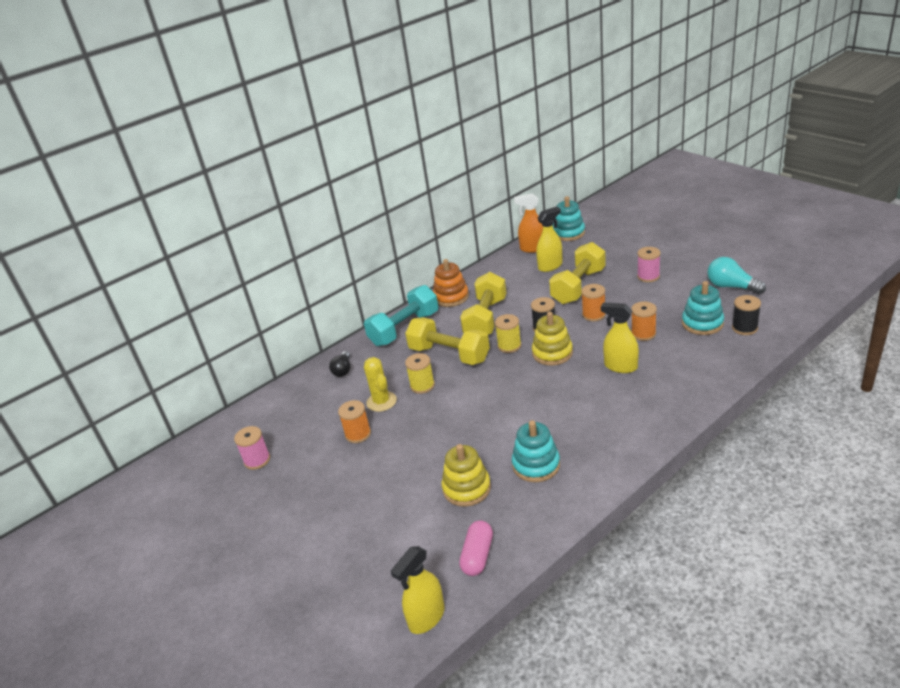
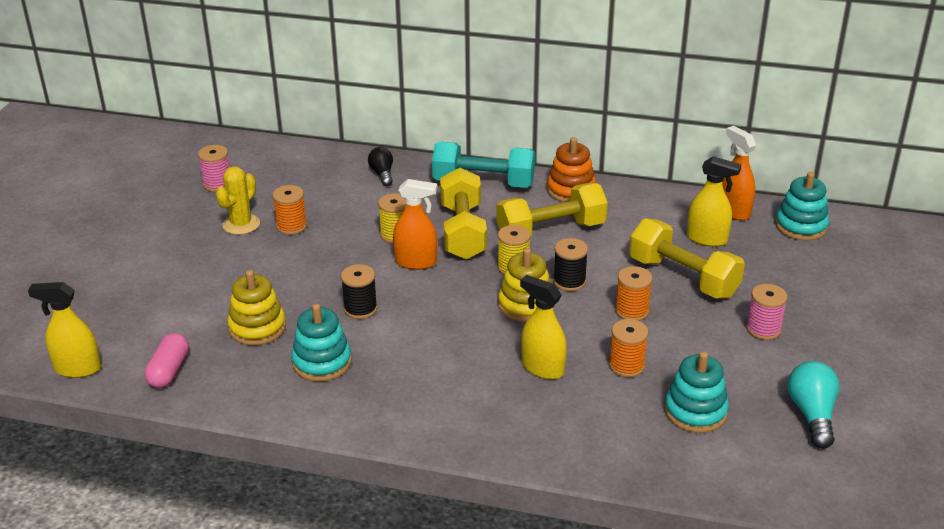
camera: 50 degrees right, 0 degrees up
(343, 370) = (382, 174): black light bulb -> black light bulb turned 105 degrees clockwise
(381, 401) = (350, 219): yellow cactus -> yellow cactus (241, 224)
(463, 385) = (416, 262): none -> orange spray bottle
(477, 556) = (169, 371): pink capsule -> pink capsule turned 60 degrees counterclockwise
(578, 286) = (683, 277): yellow dumbbell -> yellow dumbbell turned 45 degrees clockwise
(620, 366) = (542, 368): yellow spray bottle -> yellow spray bottle turned 45 degrees counterclockwise
(744, 328) = (719, 455): black spool -> black spool (360, 309)

